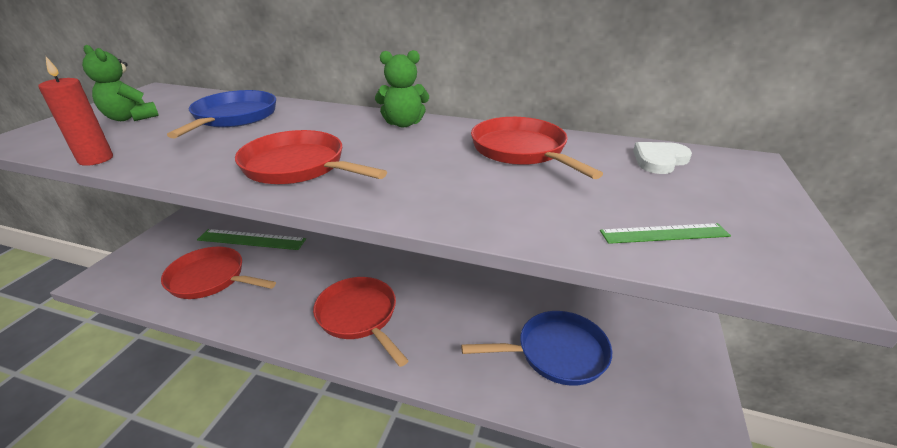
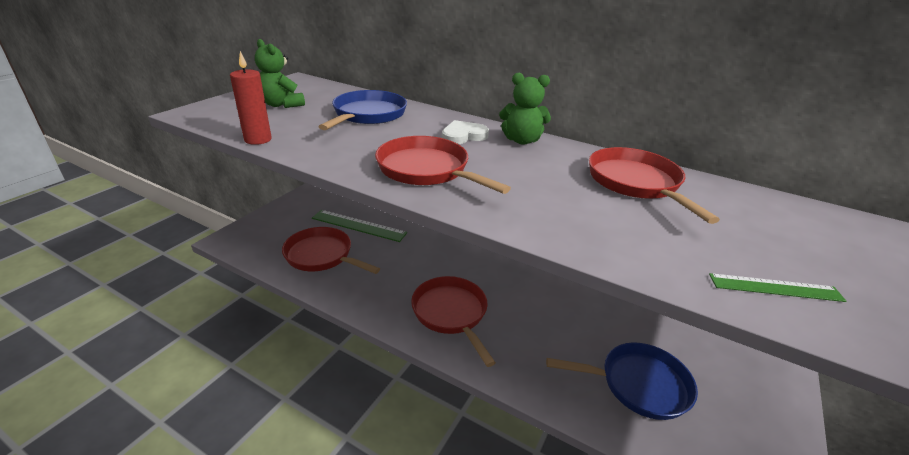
camera: 10 degrees right, 0 degrees up
(659, 160) = (779, 213): white heart -> white heart (463, 136)

